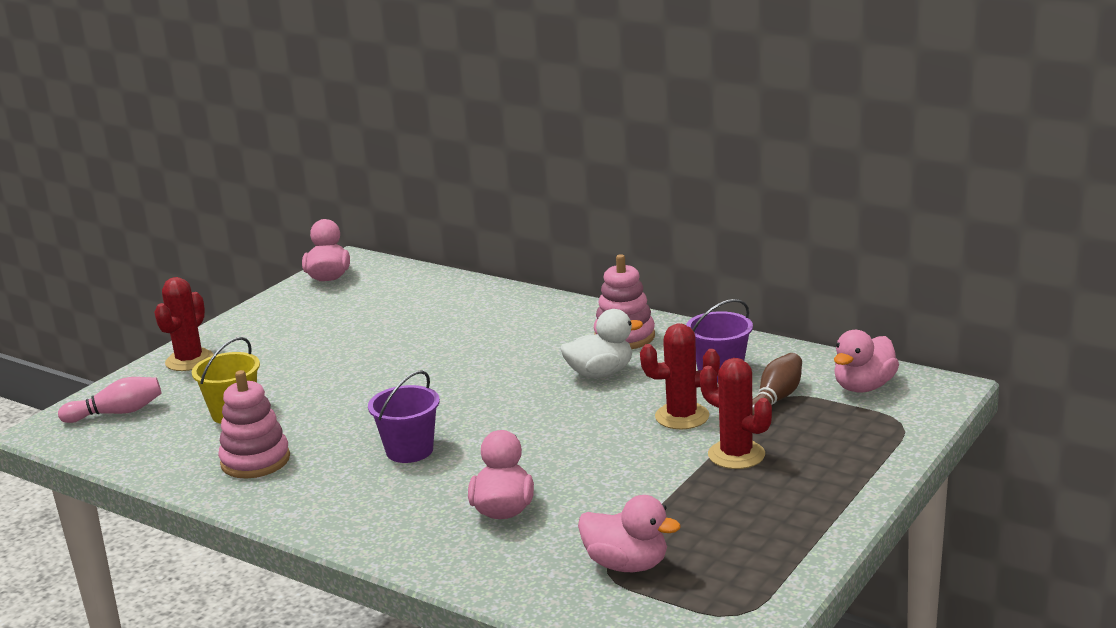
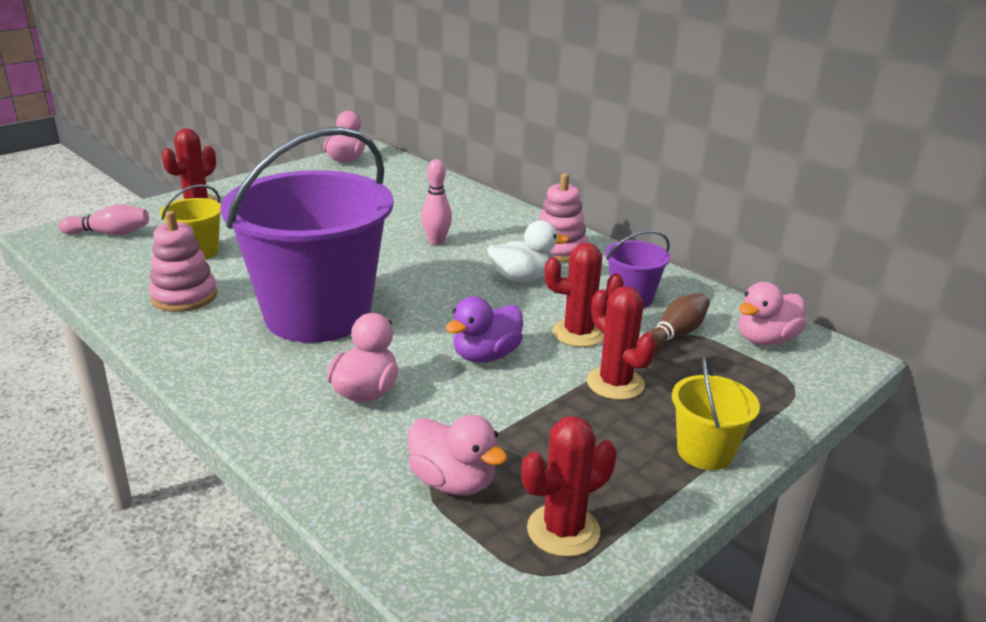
camera: 10 degrees right, 5 degrees up
(409, 450) = (318, 315): purple bucket -> purple bucket, size x2.36
(489, 352) = (436, 241): none -> pink bowling pin
(601, 455) = (486, 356): none -> purple duck
(740, 580) = (563, 530): none -> red cactus
(838, 495) = (705, 452): none -> yellow bucket

